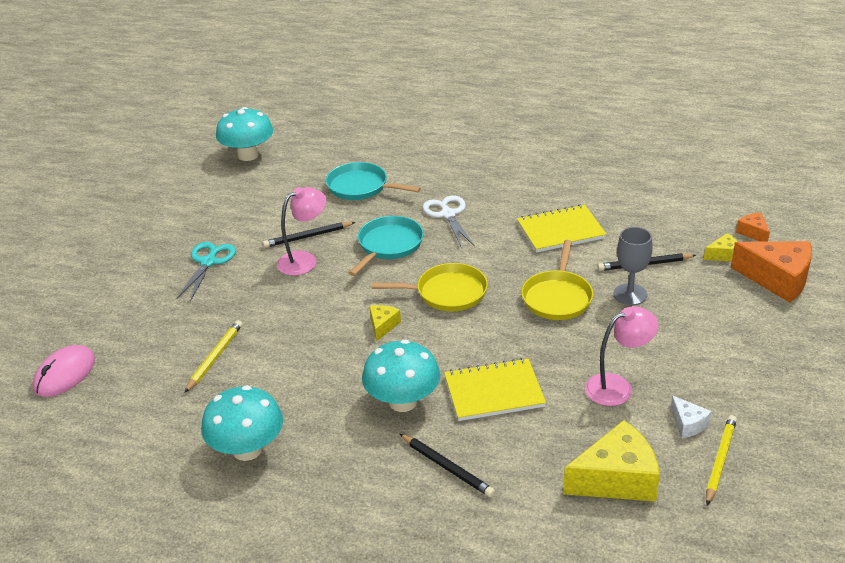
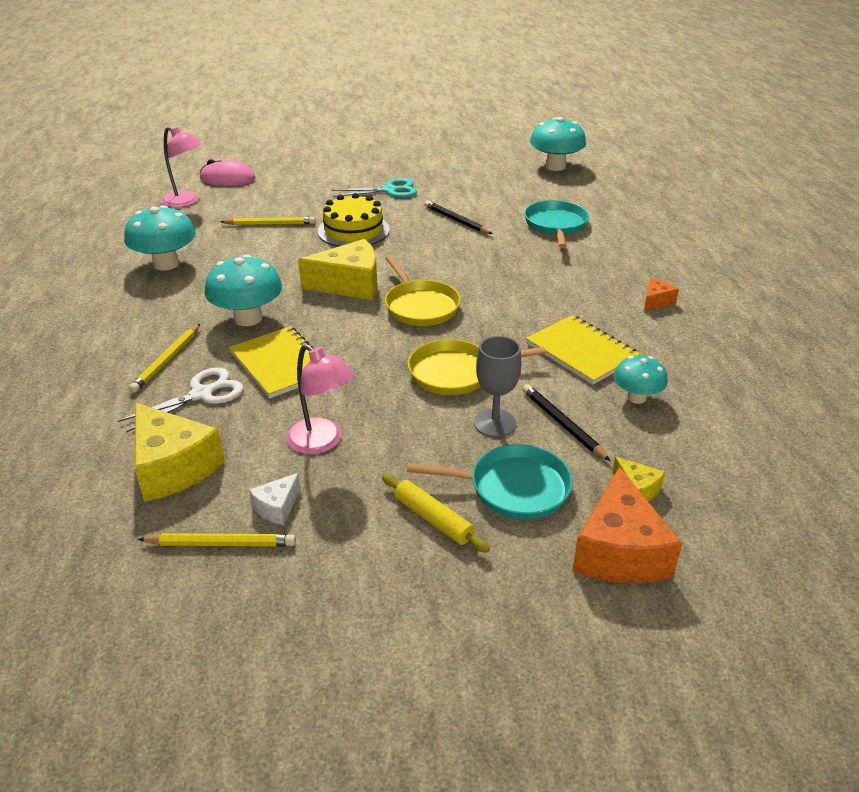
camera: 65 degrees right, 0 degrees up
(277, 303) = (353, 230): none -> yellow cake
(304, 260) = (421, 227): pink lamp -> pink lamp (186, 202)
(383, 326) = (350, 285): yellow cheese -> yellow cheese, size x2.05
(388, 245) = (473, 260): turquoise pan -> turquoise pan (513, 488)
(447, 467) = (167, 360): black pencil -> yellow pencil
(448, 214) = (551, 279): white scissors -> white scissors (201, 394)
(628, 224) = (636, 397): none -> turquoise mushroom
(725, 349) = (433, 519): none -> yellow rolling pin
(753, 233) = (715, 511): orange cheese -> orange cheese (656, 301)

